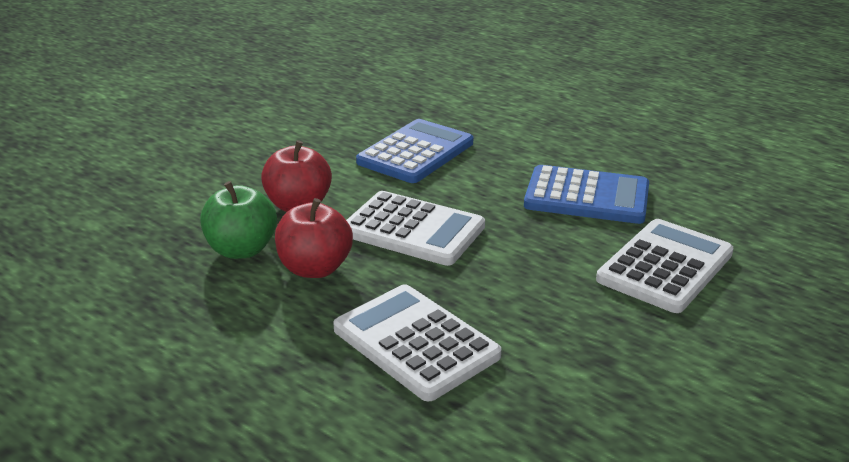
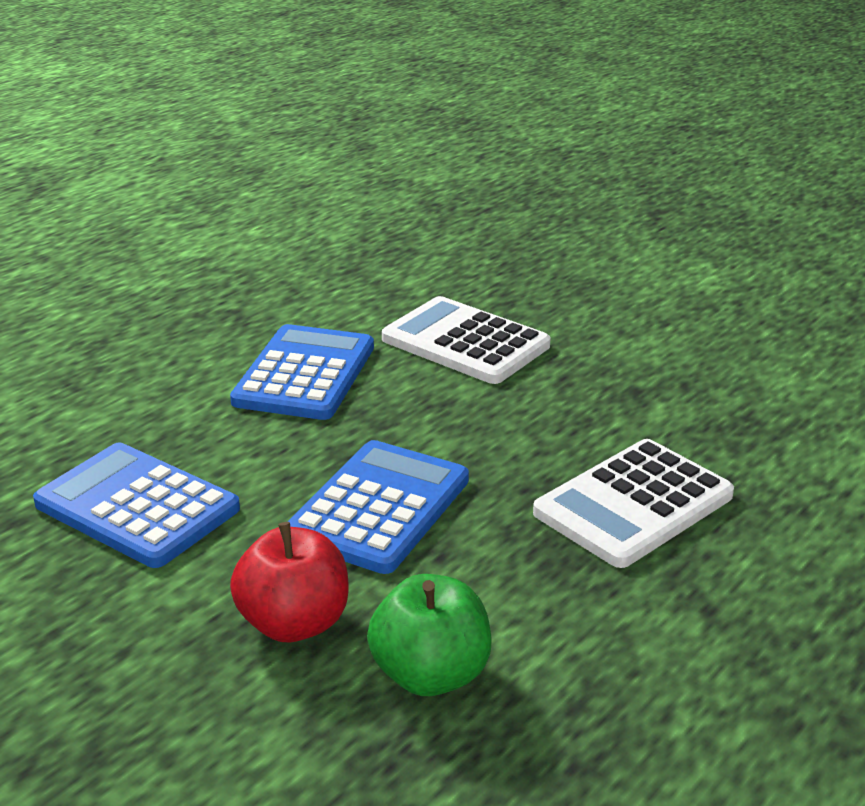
camera: 90 degrees left, 0 degrees up
(315, 268) = (481, 592): red apple -> none
(413, 230) = (379, 508): white calculator -> blue calculator

